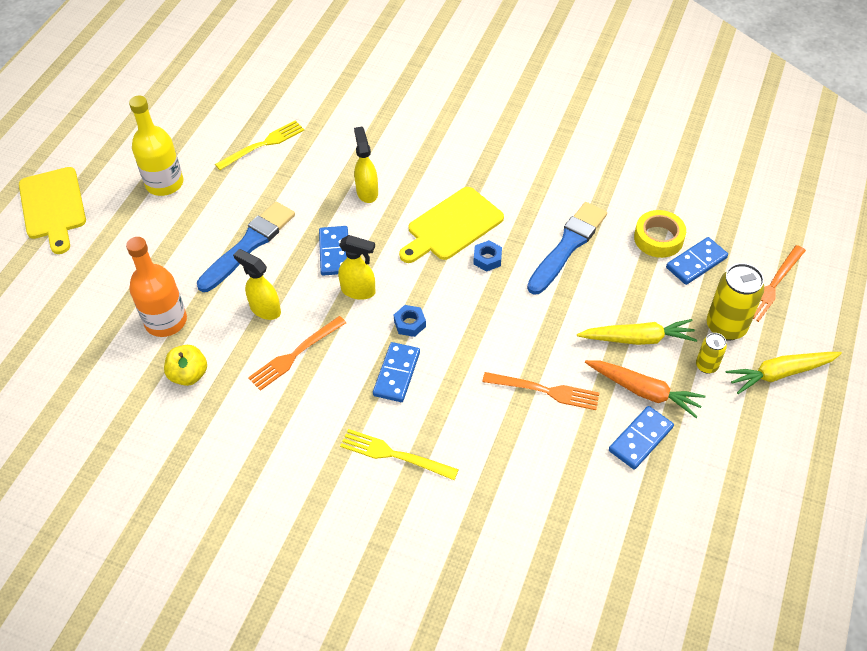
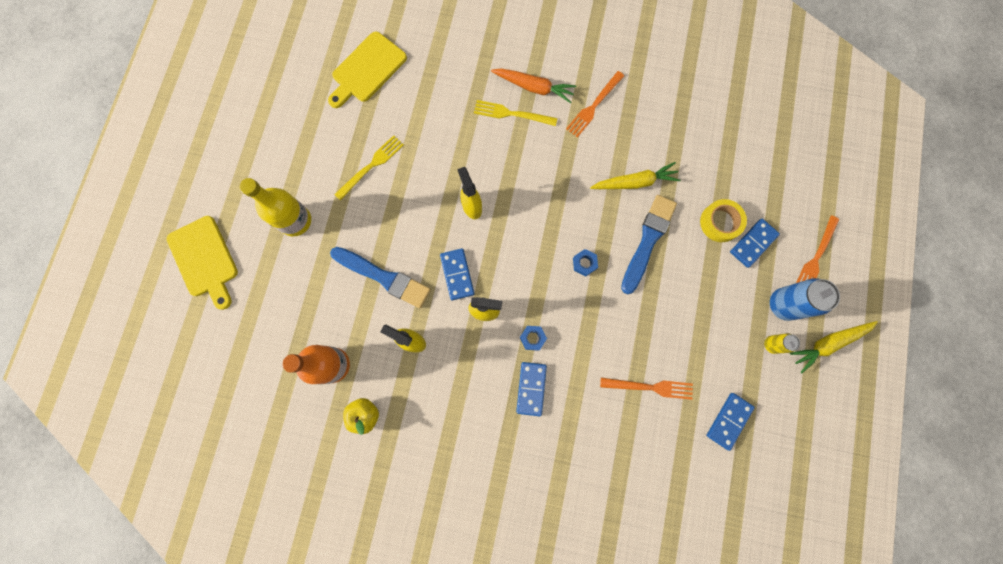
camera: 10 degrees left, 25 degrees up
(248, 245) = (383, 277): blue brush -> blue brush turned 90 degrees clockwise
(295, 355) = (446, 382): orange fork -> orange fork (594, 106)
(394, 454) = (543, 464): yellow fork -> yellow fork (511, 114)
(452, 226) = (550, 233): yellow cutting board -> yellow cutting board (367, 70)
(638, 339) = (715, 326): yellow carrot -> yellow carrot (635, 182)
(644, 391) = (726, 376): orange carrot -> orange carrot (534, 87)
(726, 327) = (782, 304): yellow can -> blue can

